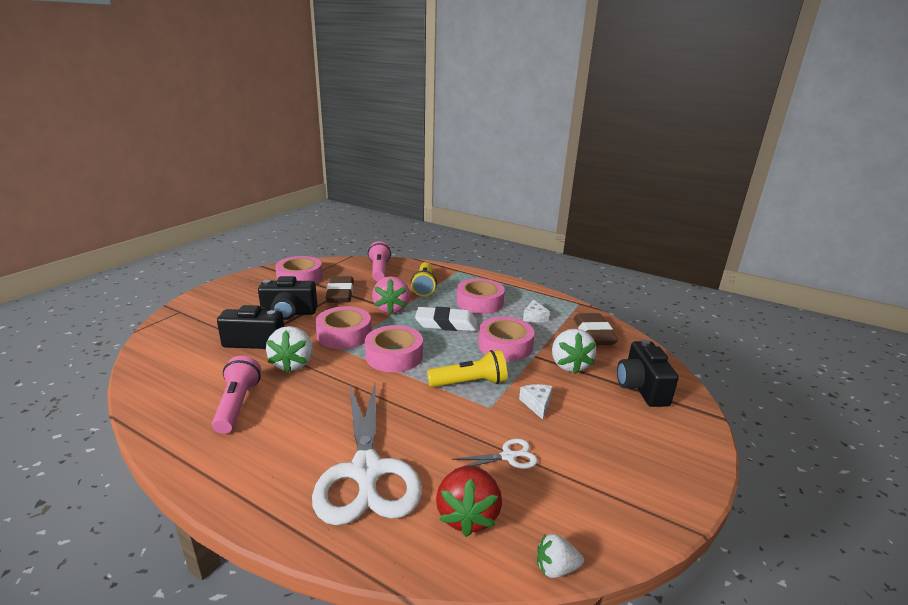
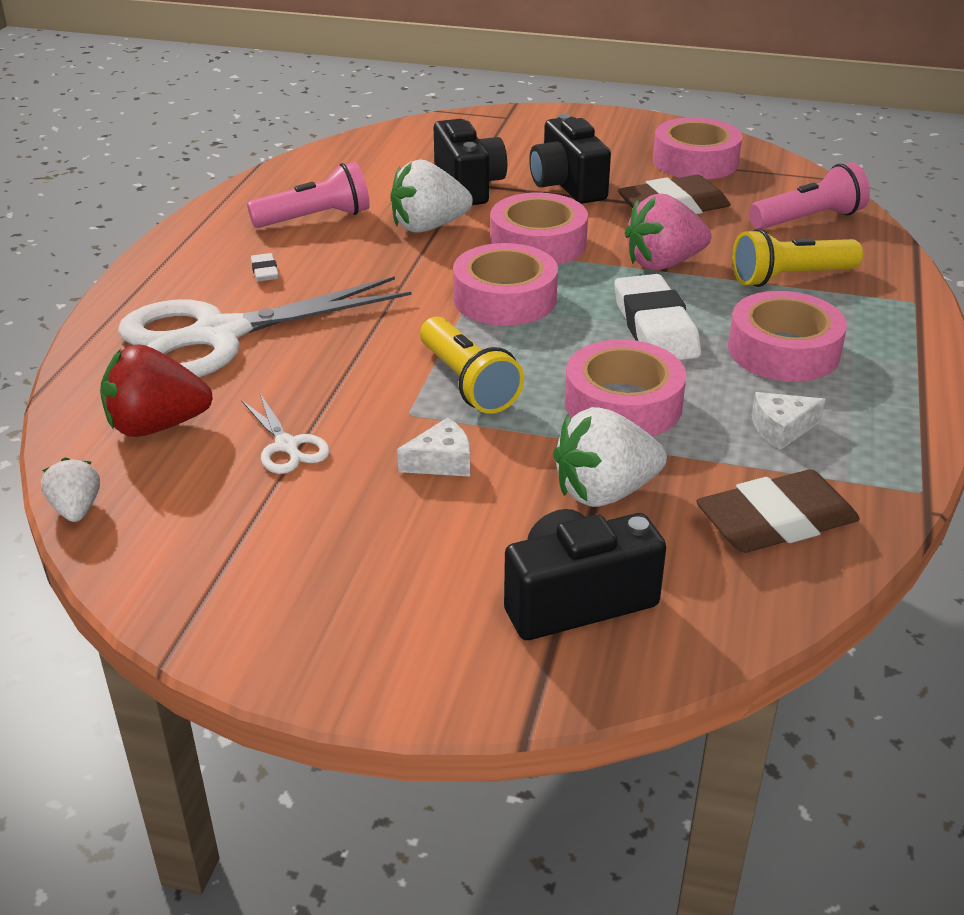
camera: 75 degrees right, 10 degrees up
(293, 438) = (265, 271): none -> white eraser

